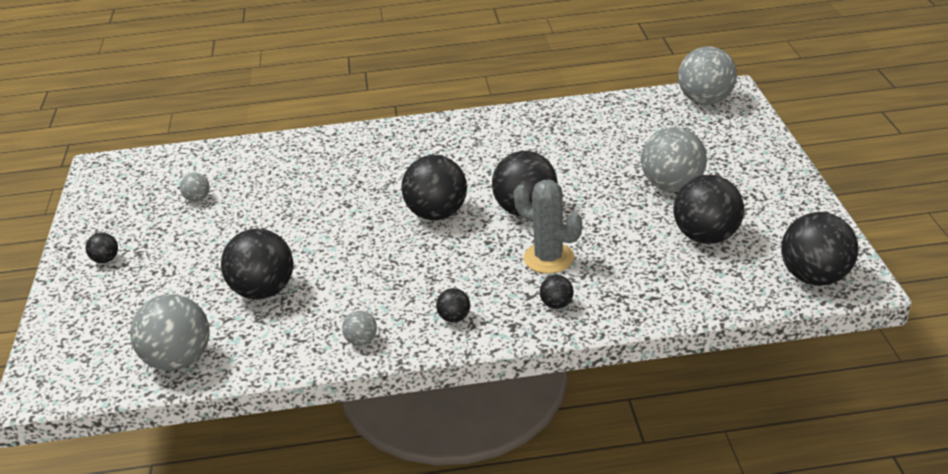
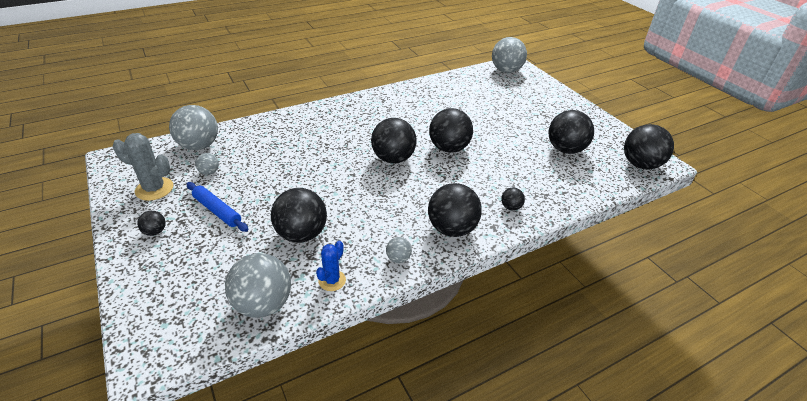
camera: 25 degrees left, 5 degrees up
(183, 247) = (217, 211): none -> blue rolling pin
(267, 350) = (332, 280): none -> blue cactus
(454, 318) = (452, 229): black ball -> black ball, size x2.16
(548, 258) = (484, 177): grey cactus -> grey cactus (154, 189)
(672, 186) = (524, 122): grey ball -> grey ball (199, 146)

